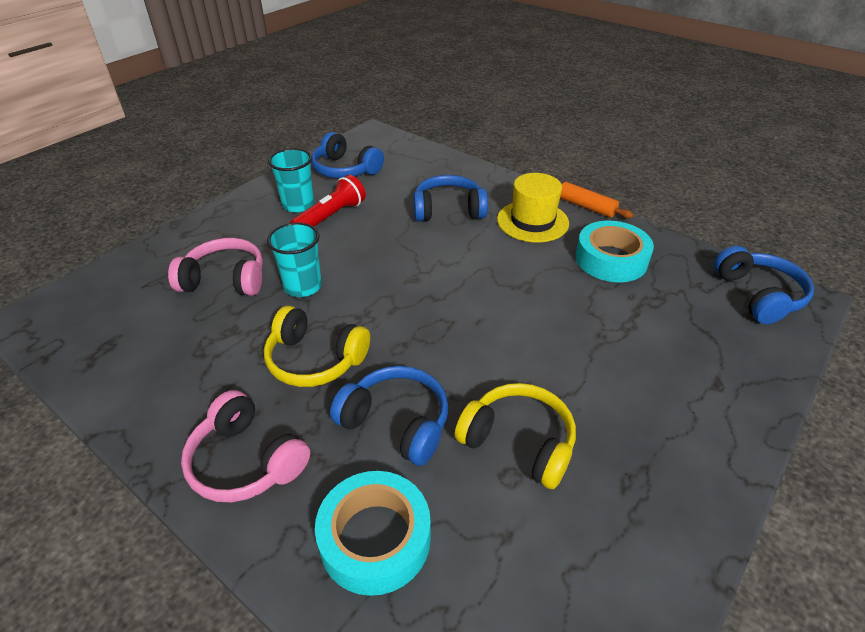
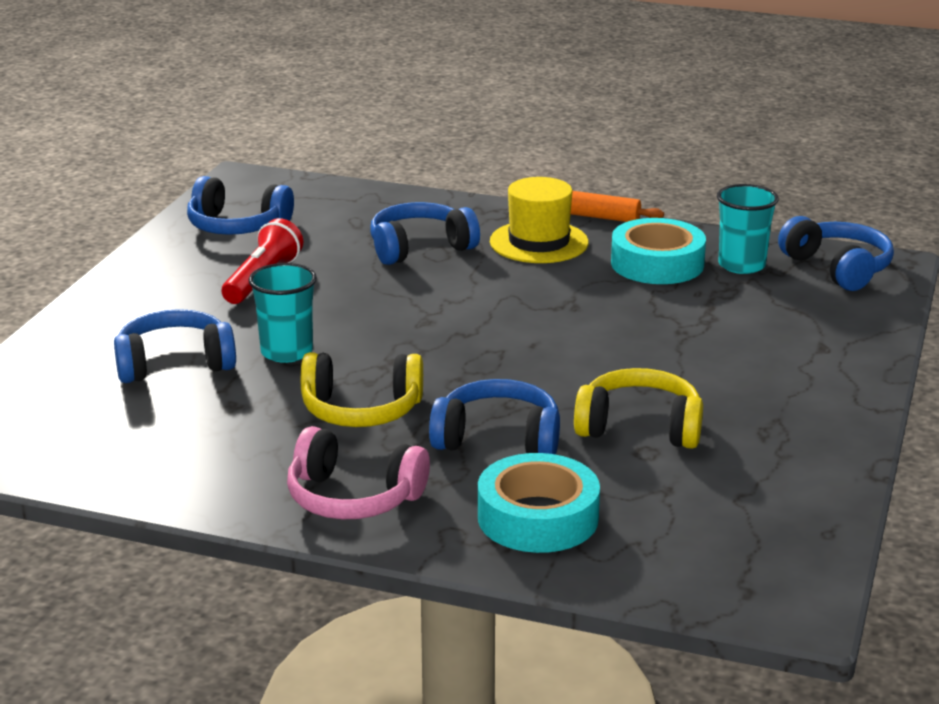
camera: 20 degrees left, 15 degrees down
(225, 280) = (174, 364): pink headphones -> blue headphones
(298, 205) = (203, 274): turquoise cup -> turquoise cup (741, 265)

